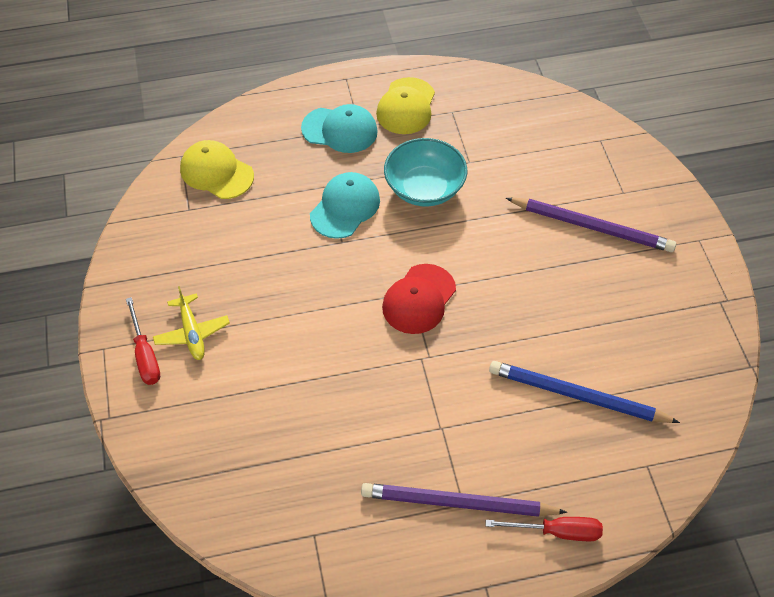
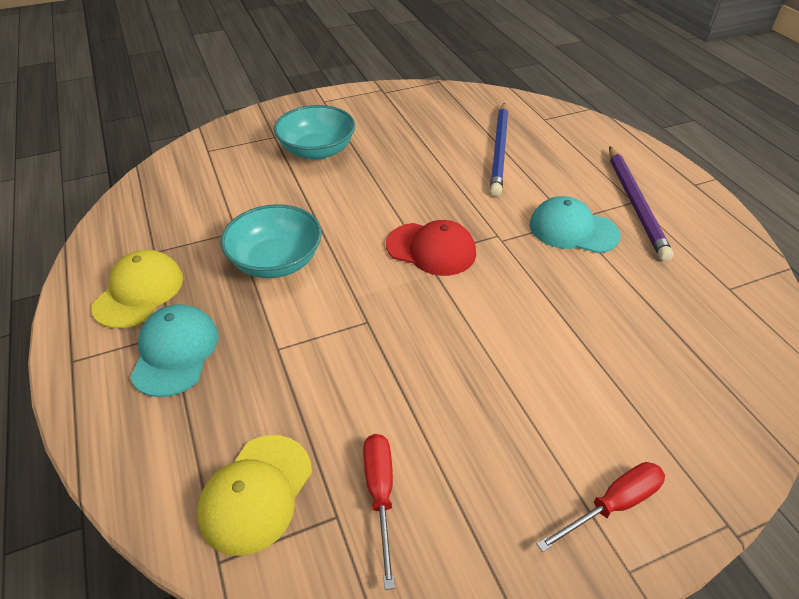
camera: 100 degrees left, 10 degrees down
(192, 333) = (553, 453): yellow plane -> none
(345, 207) = (312, 326): turquoise cap -> turquoise cap (573, 230)
(406, 106) = (139, 292): yellow cap -> yellow cap turned 75 degrees counterclockwise
(557, 532) = (624, 154): red screwdriver -> red screwdriver (380, 495)
(592, 226) = (317, 151): purple pencil -> turquoise bowl

